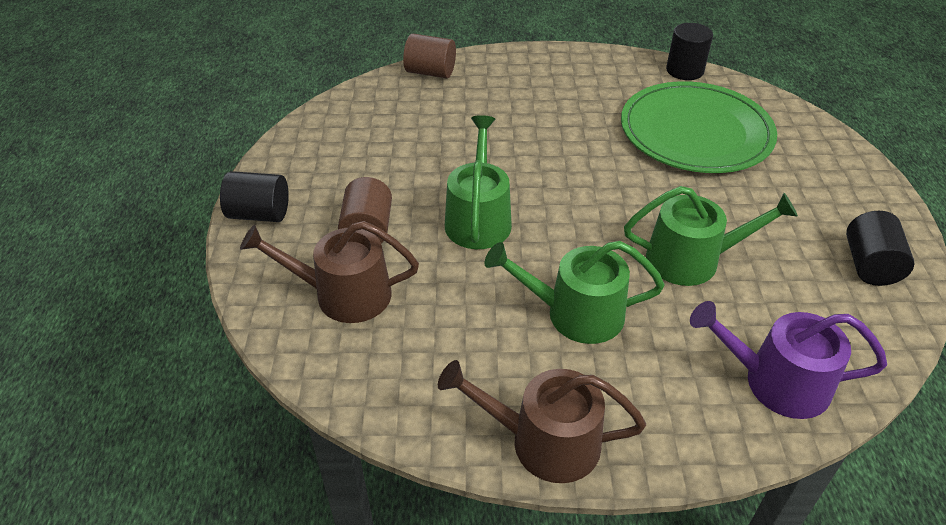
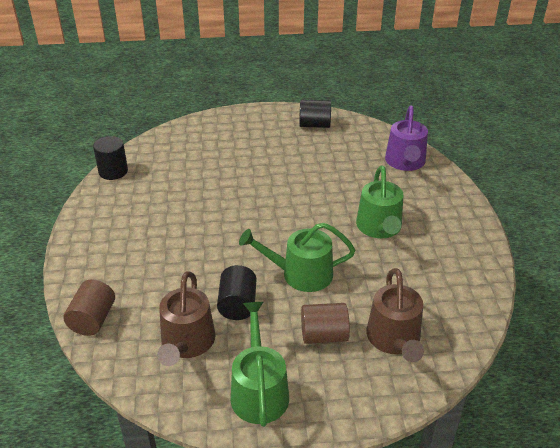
camera: 95 degrees left, 5 degrees down
(259, 214) = (316, 414): black cylinder -> black cylinder (237, 305)
(544, 442) = (474, 239): brown watering can -> brown watering can (187, 343)
(691, 259) = (323, 182): green watering can -> green watering can (259, 391)
(695, 132) = (194, 172): green plate -> none

